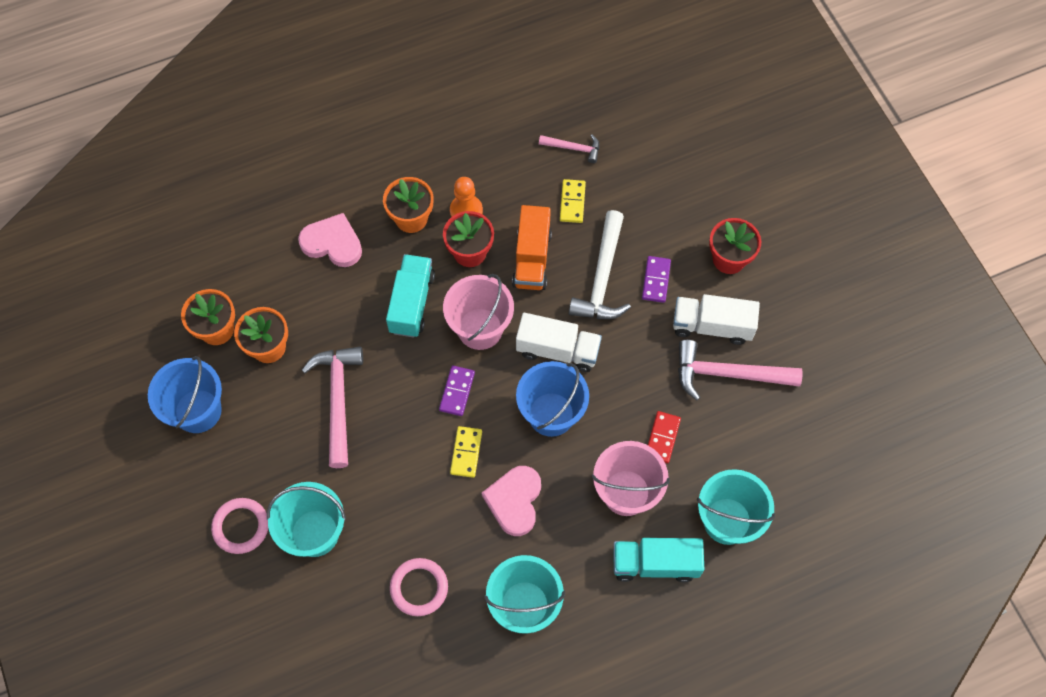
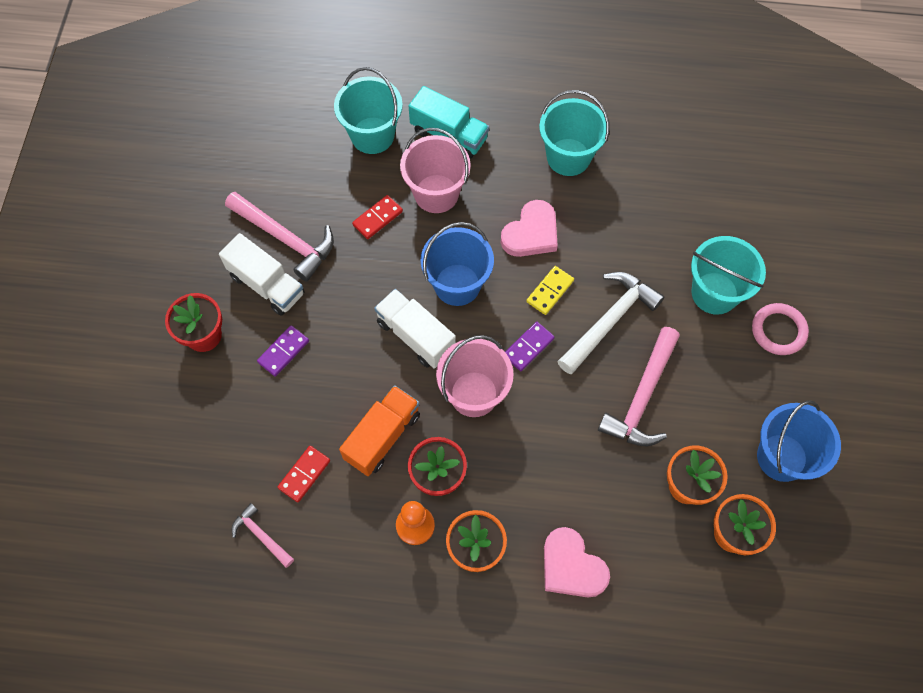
camera: 150 degrees left, 0 degrees up
(412, 303) = (524, 455): turquoise truck -> none
(419, 588) = (646, 209): pink ring -> none
(572, 202) = (304, 474): yellow domino -> red domino
(602, 277) = (330, 381): white hammer -> white hammer (609, 321)

